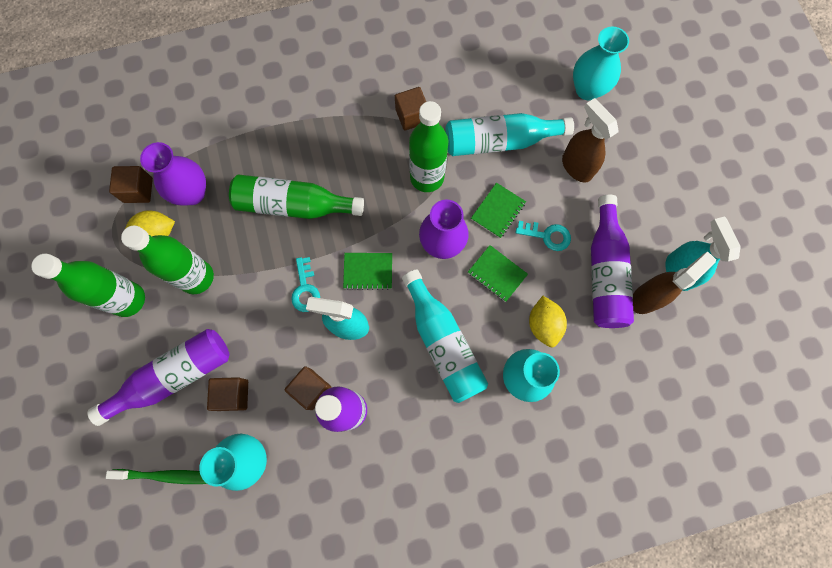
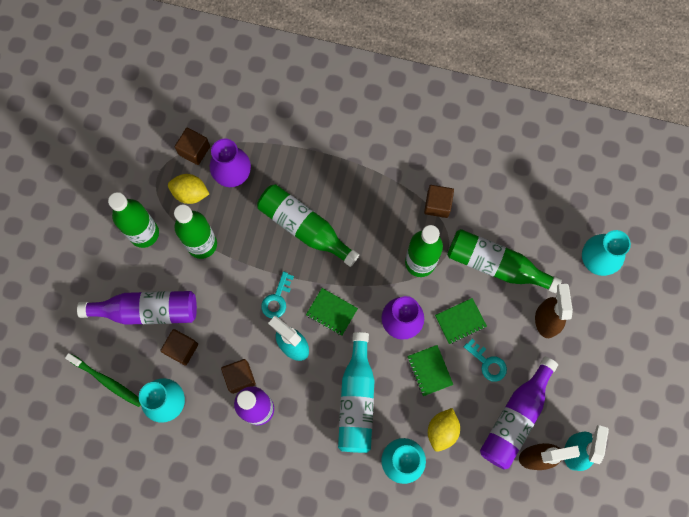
camera: 30 degrees right, 0 degrees up
(499, 141) = (496, 265): turquoise bottle -> green bottle

